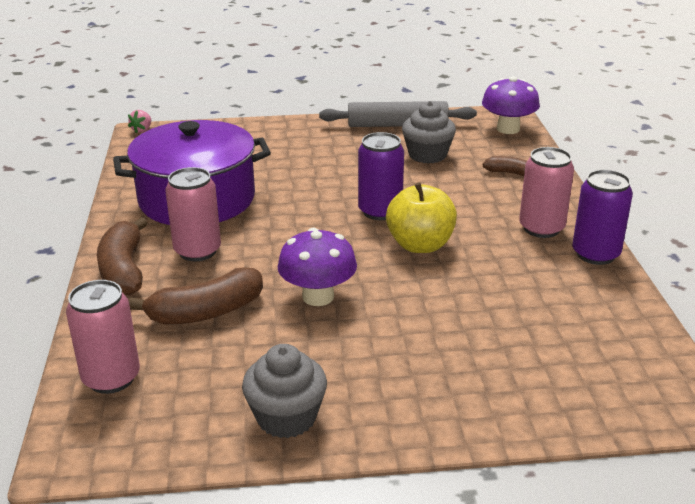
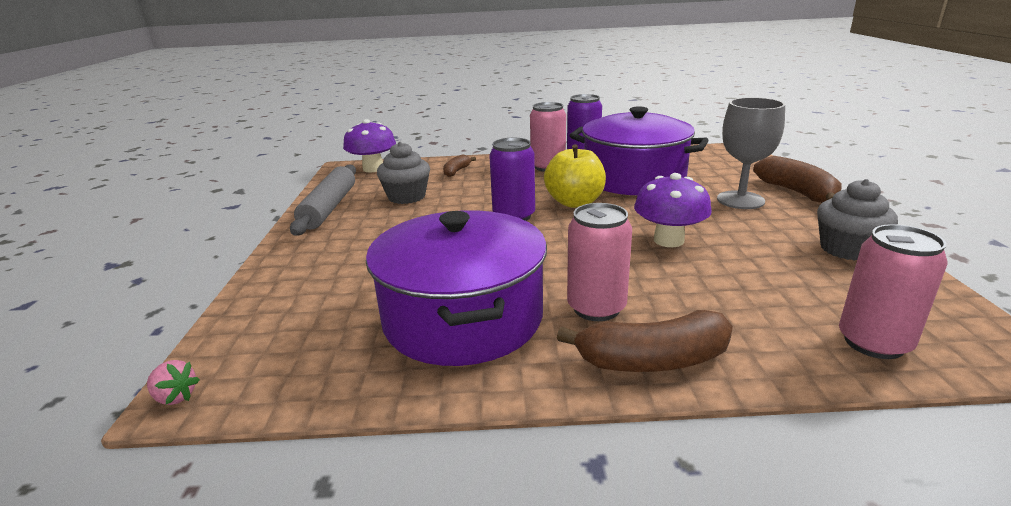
camera: 85 degrees left, 5 degrees down
(206, 312) = (720, 294): brown banana -> brown banana (797, 192)
(438, 365) = (740, 200): none -> grey goblet
(509, 289) = (633, 178): none -> purple pot

